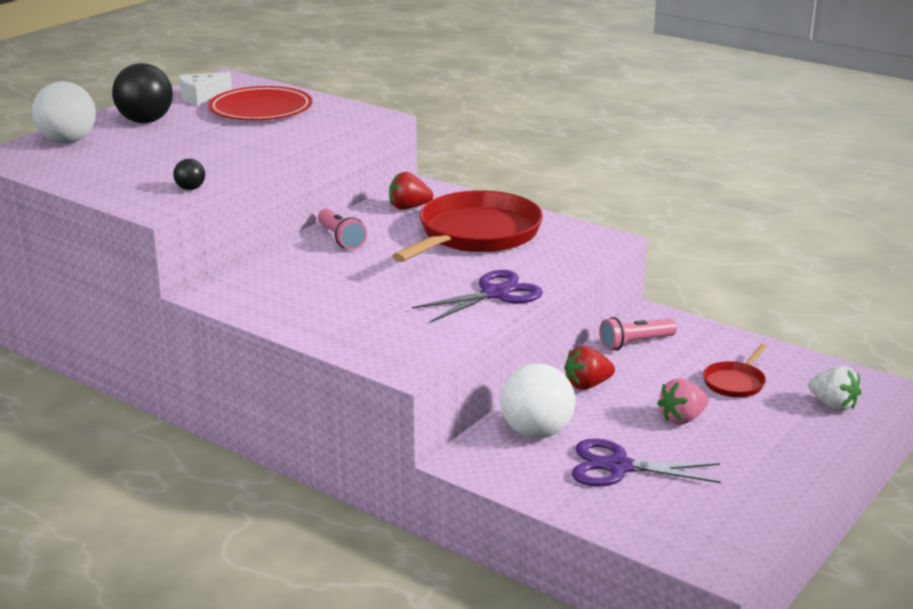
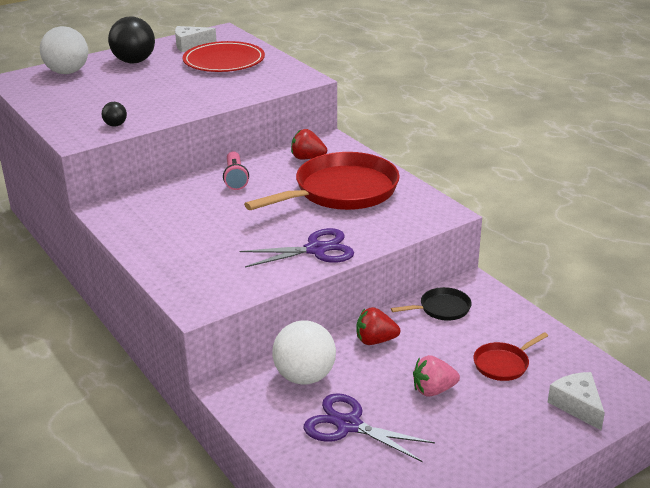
camera: 20 degrees right, 5 degrees up
(635, 343) = (442, 308): pink flashlight -> black pan
(833, 405) = (577, 405): white strawberry -> white cheese

